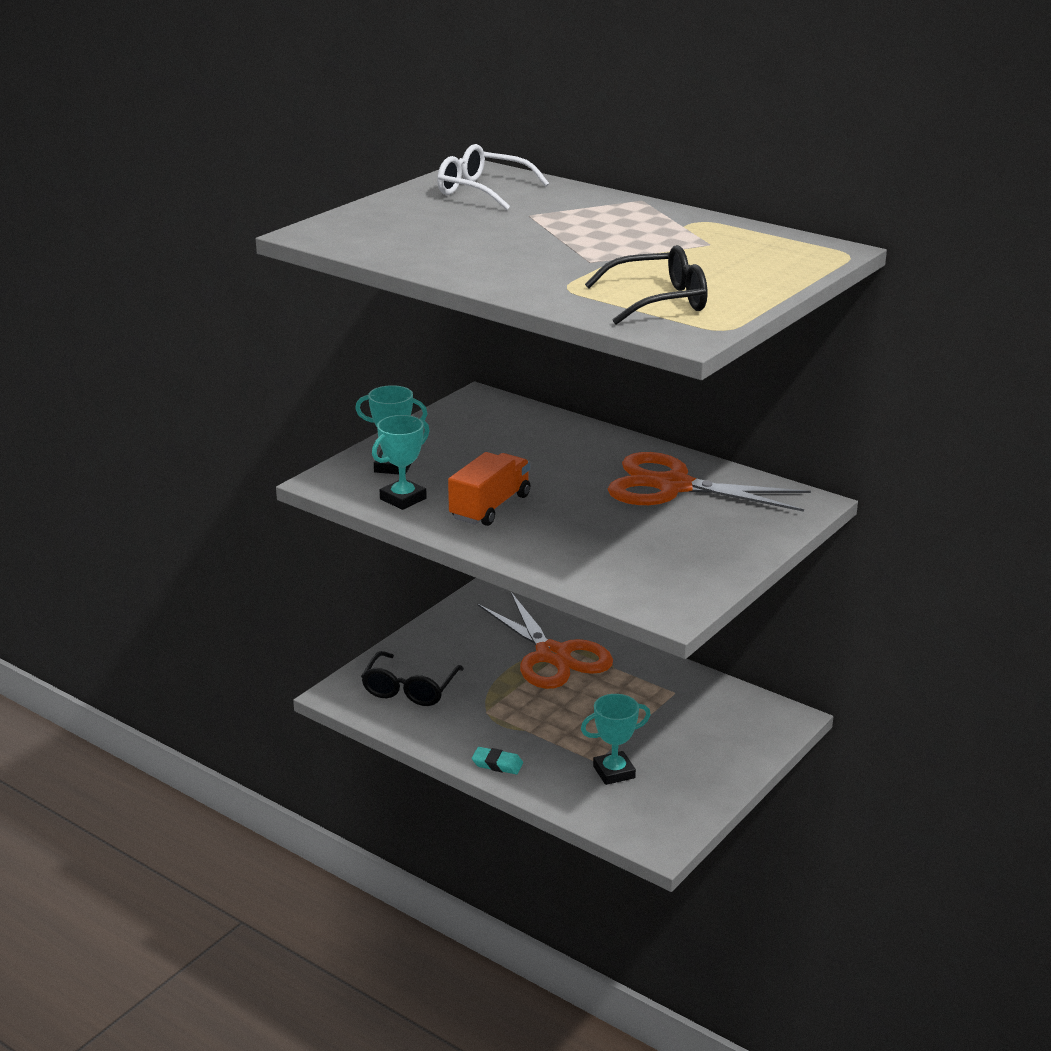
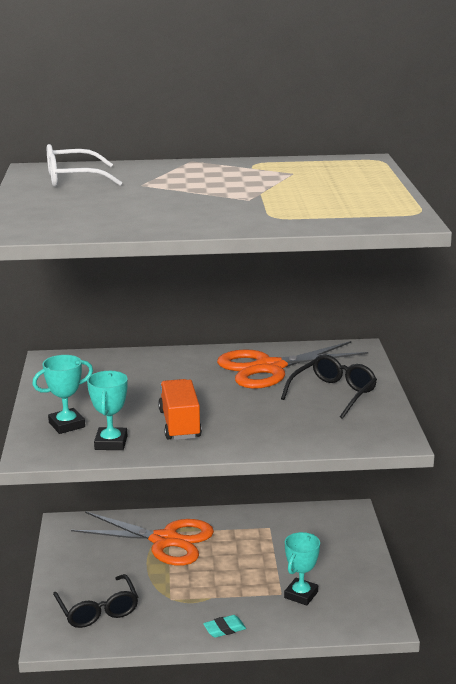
camera: 40 degrees left, 5 degrees down
(657, 301) = (345, 209): black glasses -> black glasses (333, 394)

